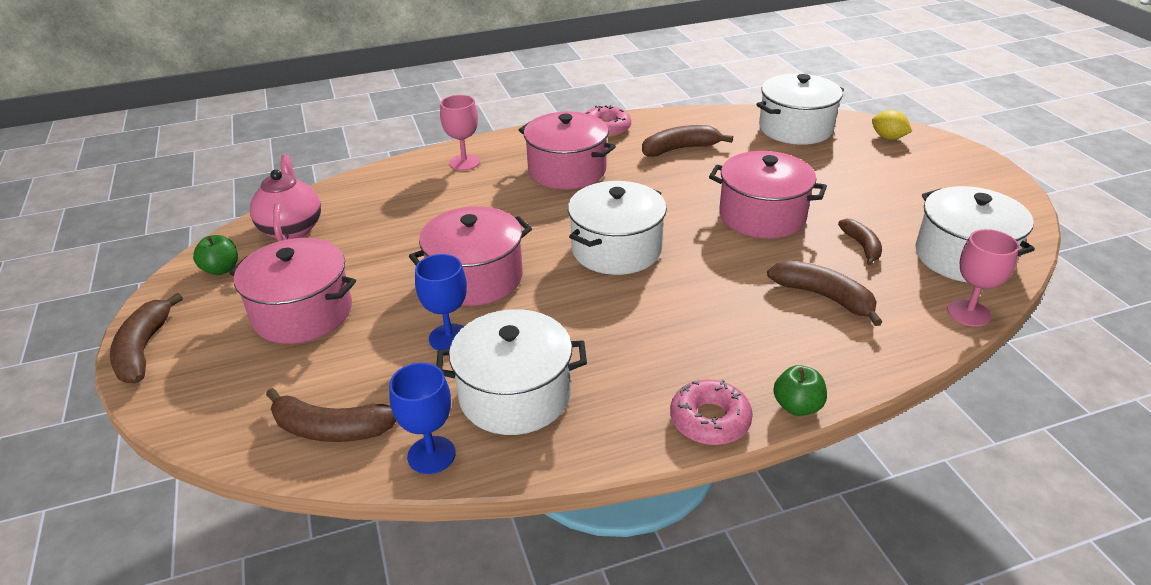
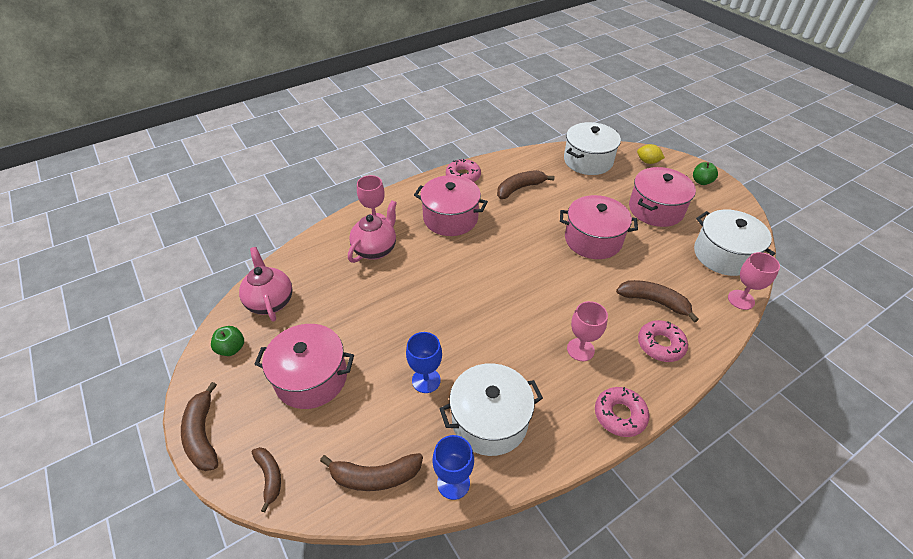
camera: 15 degrees left, 10 degrees up
(450, 192) = (375, 249): none -> pink teapot
(476, 278) = (424, 324): pink pot -> pink pot (656, 209)
(616, 249) = (510, 283): white pot -> none
(685, 336) = (580, 349): none -> pink goblet
(797, 406) = (667, 393): green apple -> green apple (701, 181)
(812, 348) = (660, 345): none -> pink donut
(862, 246) = (662, 256): brown banana -> brown banana (270, 476)

